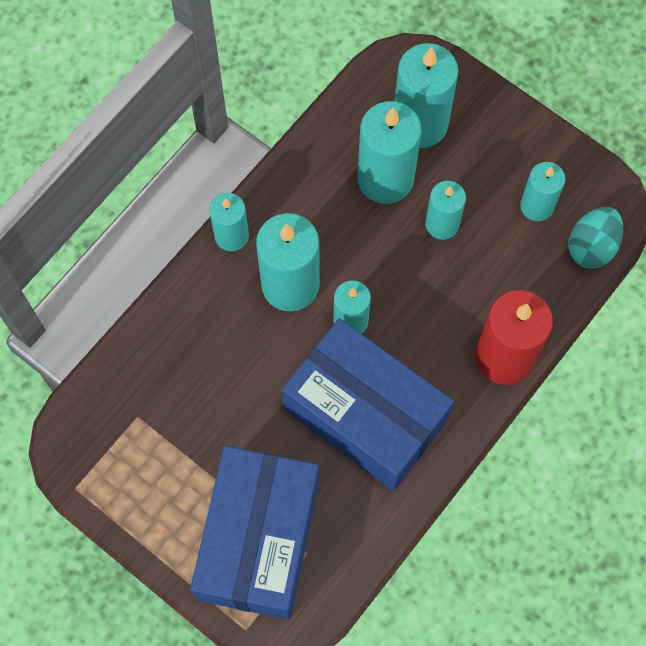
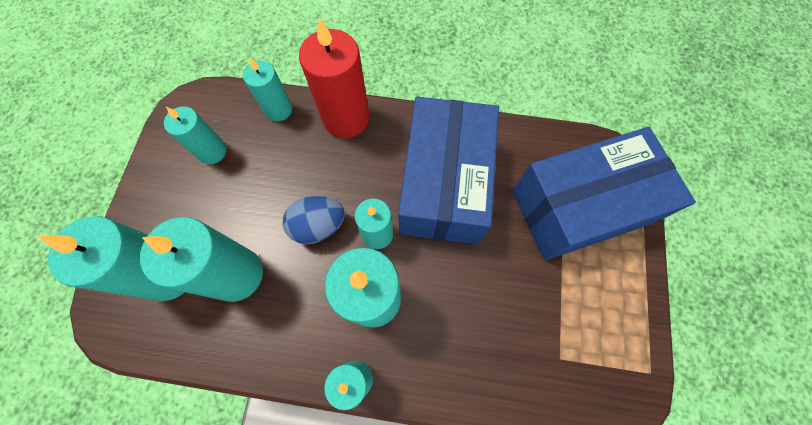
camera: 120 degrees left, 0 degrees up
(392, 270) = (318, 226): none -> blue egg
(442, 224) = (259, 209): turquoise candle -> turquoise candle (278, 109)
(591, 247) = (231, 103): turquoise egg -> none

